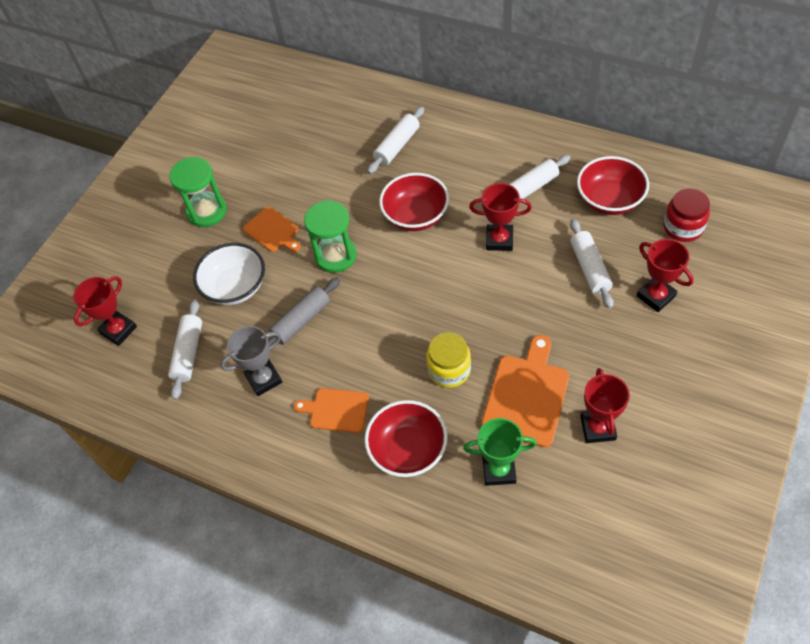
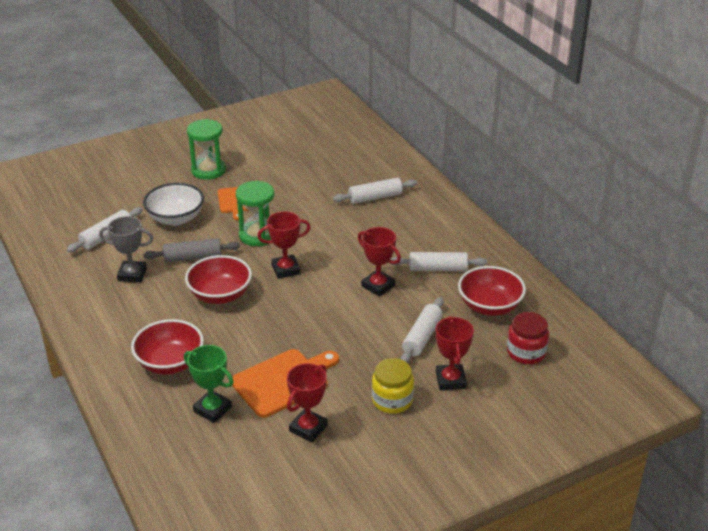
camera: 30 degrees right, 20 degrees down
(118, 330) = (83, 203): red trophy -> red trophy (286, 269)
(336, 410) = (154, 316): orange cutting board -> none
(416, 216) = (337, 242): red bowl -> red bowl (220, 295)
(449, 370) = (251, 337): yellow jar -> yellow jar (392, 400)

